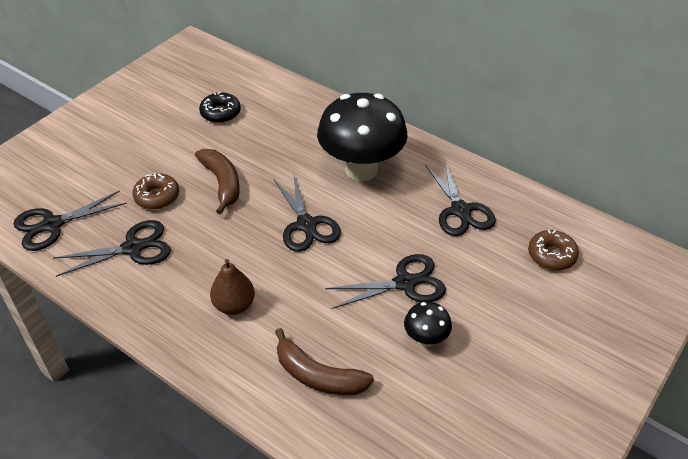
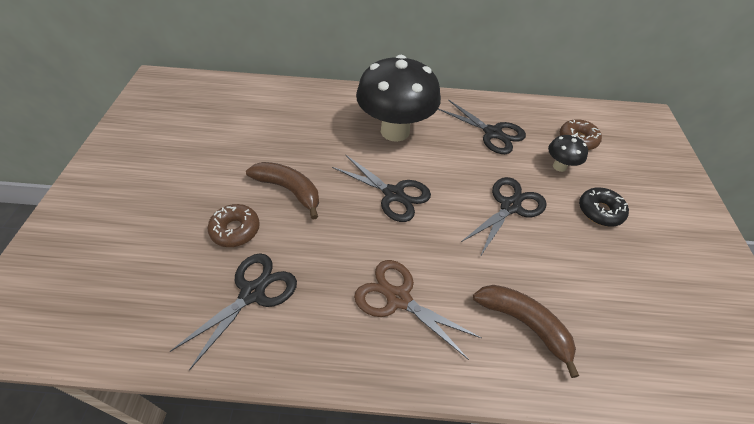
camera: 35 degrees left, 5 degrees up
(52, 225) = (139, 313): black scissors -> none
(220, 113) = (234, 129): black donut -> black donut (600, 211)
(234, 305) = (398, 298): brown pear -> brown scissors
(318, 375) = (524, 324): brown banana -> brown banana turned 135 degrees counterclockwise
(425, 339) = (566, 244): black mushroom -> black mushroom (559, 166)

